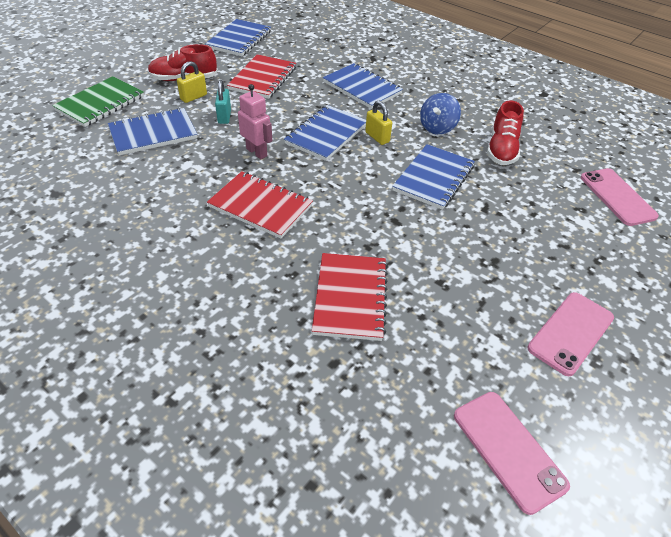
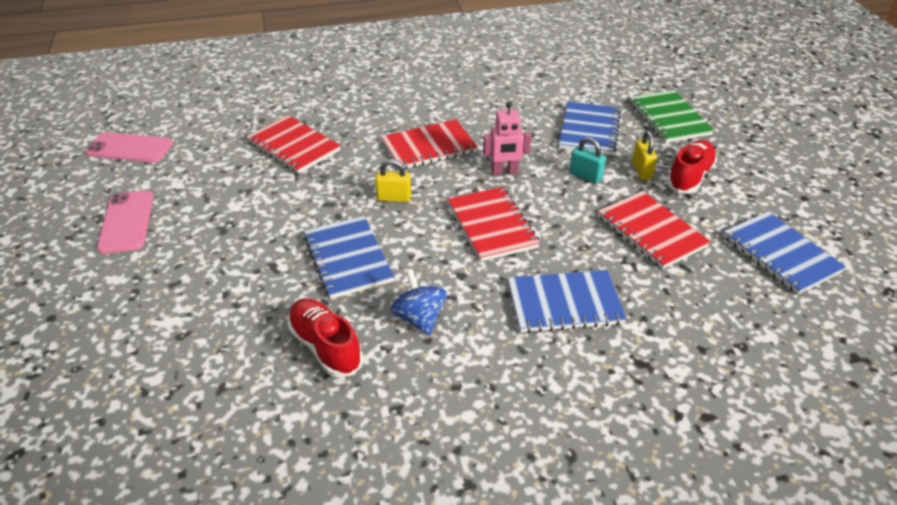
camera: 130 degrees right, 5 degrees down
(326, 134) = (492, 225): blue notebook -> red notebook
(377, 137) = (451, 258): yellow padlock -> yellow padlock (394, 198)
(617, 197) = (150, 384): pink phone -> none

